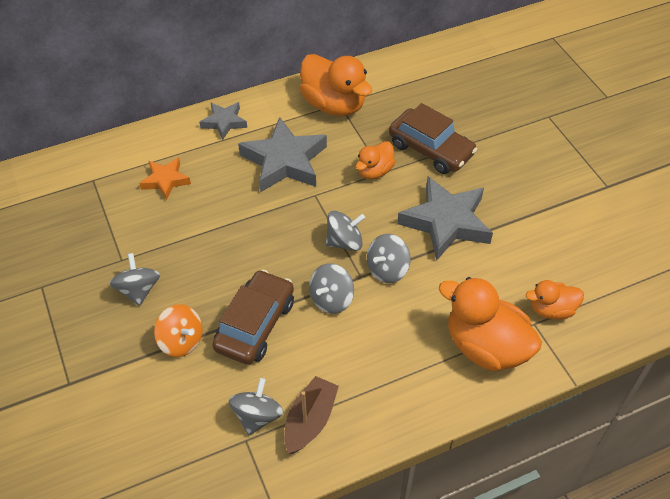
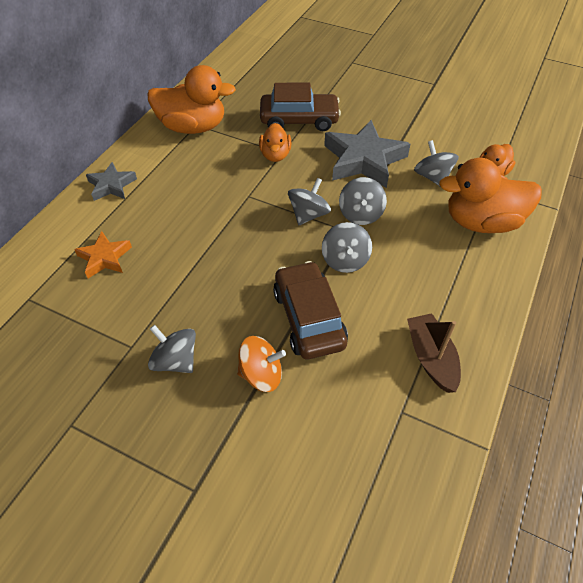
camera: 40 degrees left, 0 degrees up
(257, 416) = (389, 385): grey spinning top -> grey spinning top (432, 177)
(284, 161) = (197, 186): grey star -> none

